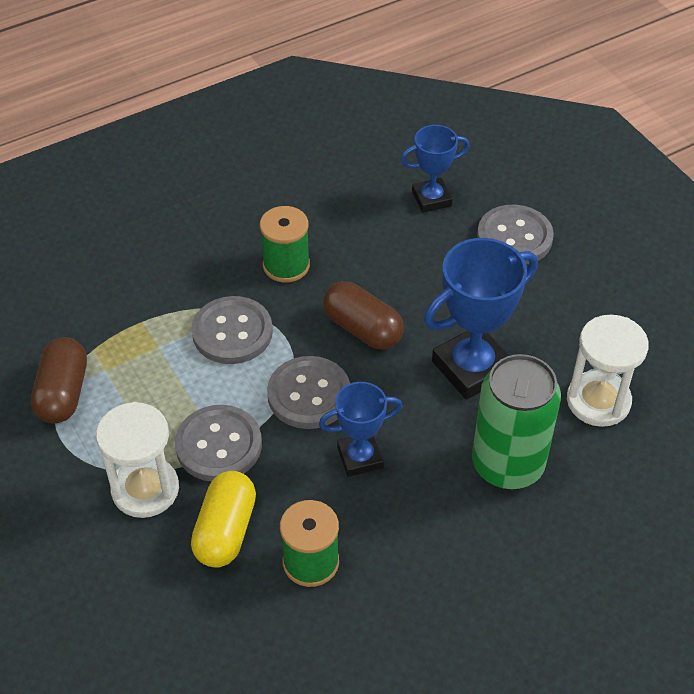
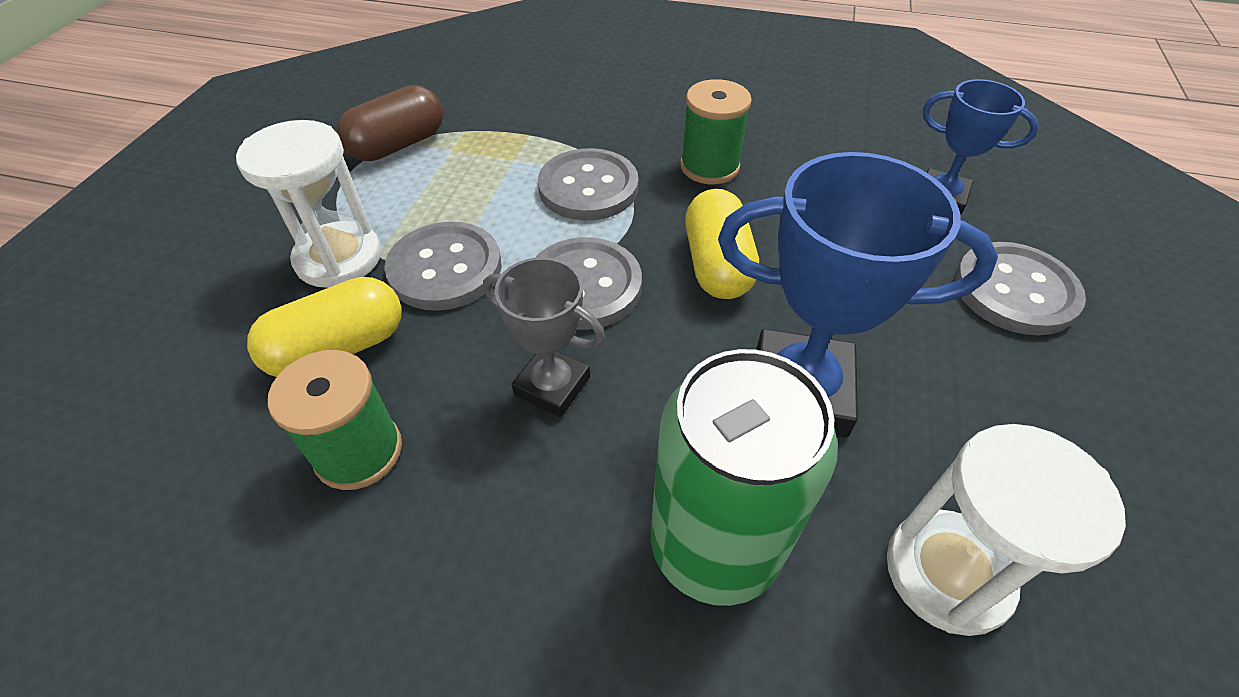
camera: 45 degrees right, 0 degrees up
(360, 457) = (552, 386): blue trophy -> grey trophy
(362, 329) = (717, 265): brown capsule -> yellow capsule

